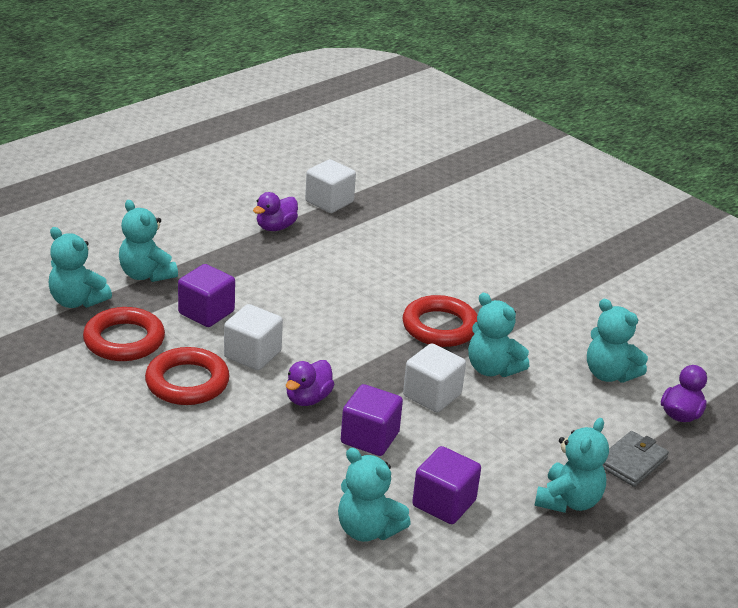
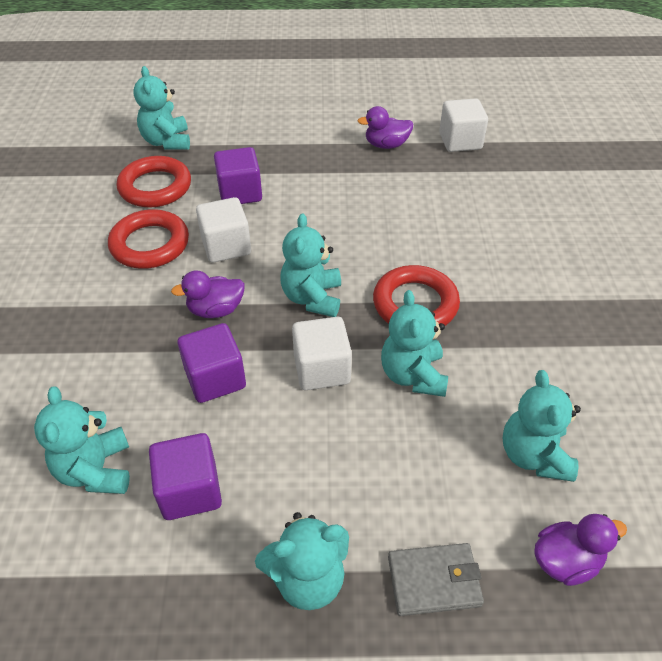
camera: 45 degrees right, 15 degrees up
(146, 274) = (239, 142): turquoise teddy bear -> turquoise teddy bear (312, 298)

